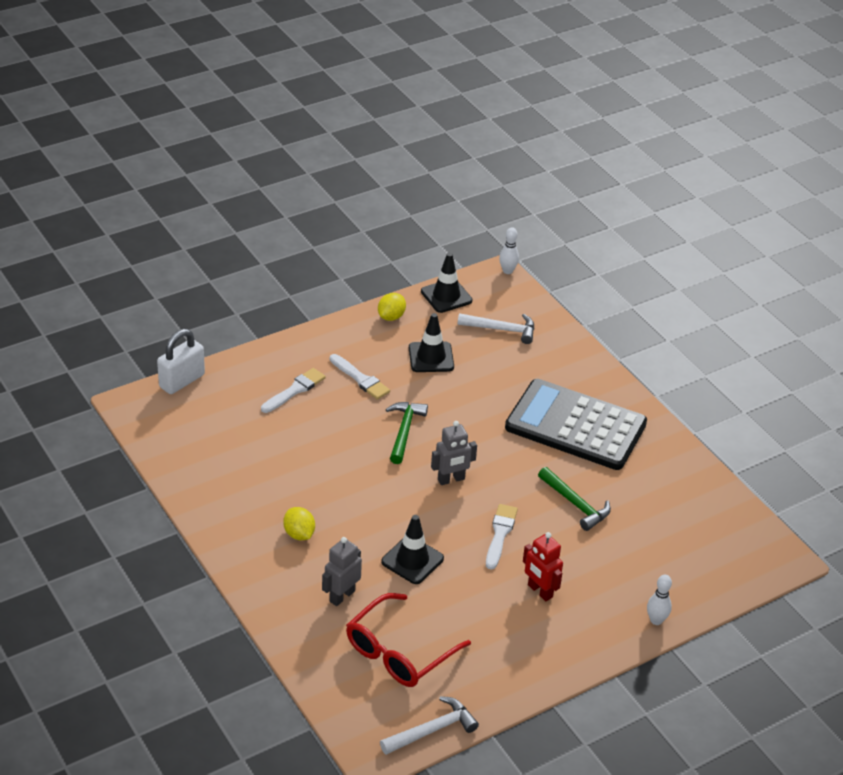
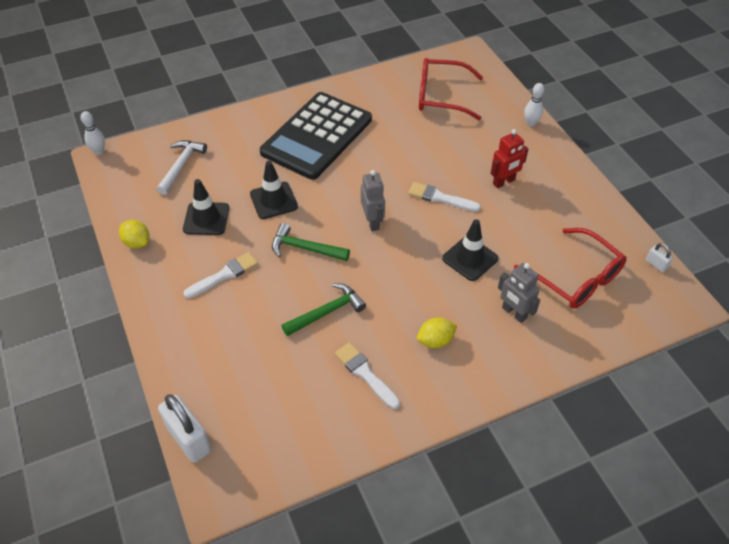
camera: 80 degrees left, 10 degrees up
(295, 390) = (229, 331): white brush -> white brush (365, 374)
(432, 730) = (656, 264): white hammer -> white padlock
(446, 296) = (120, 198): black traffic cone -> black traffic cone (273, 200)
(575, 504) = (408, 149): green hammer -> green hammer (327, 312)
(682, 531) = (441, 96): none -> red glasses

